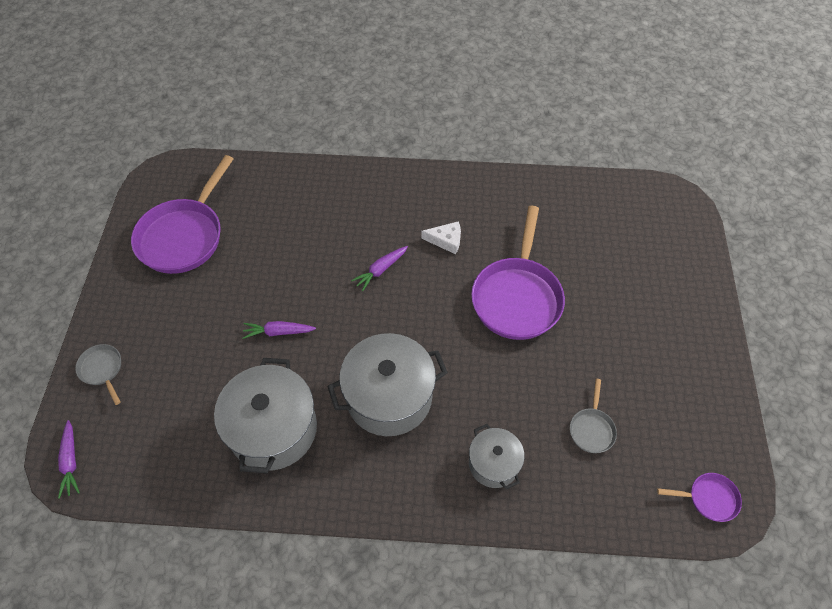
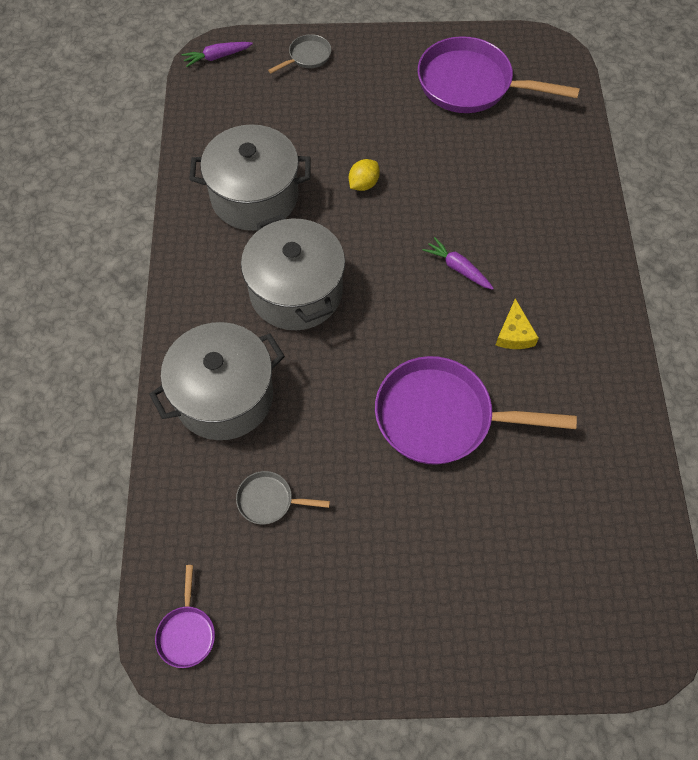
camera: 85 degrees right, 5 degrees up
(278, 332) = (363, 184): purple carrot -> yellow lemon
(446, 240) = (514, 333): white cheese -> yellow cheese
(493, 463) = (224, 396): grey pot -> grey pot, size x1.79

